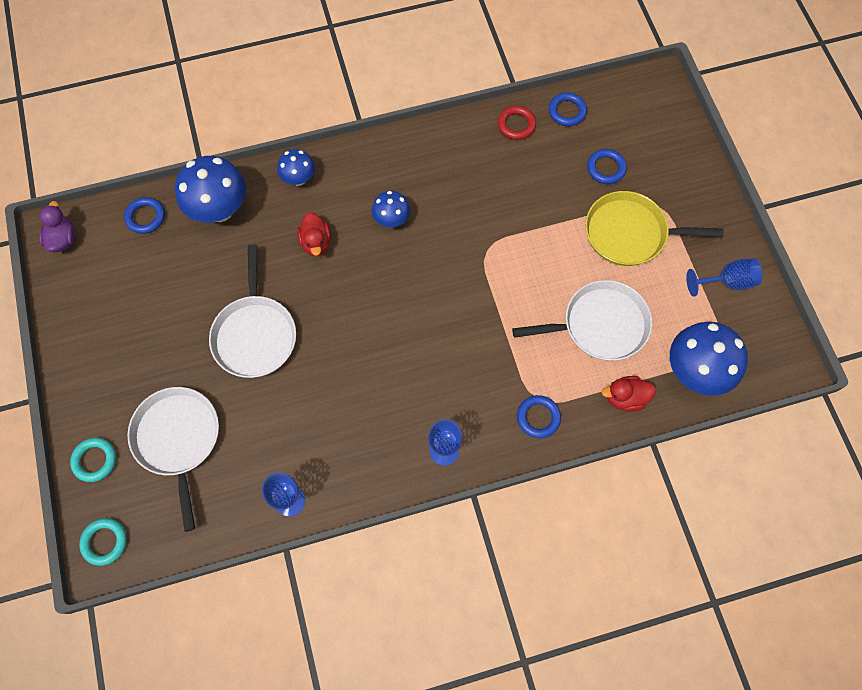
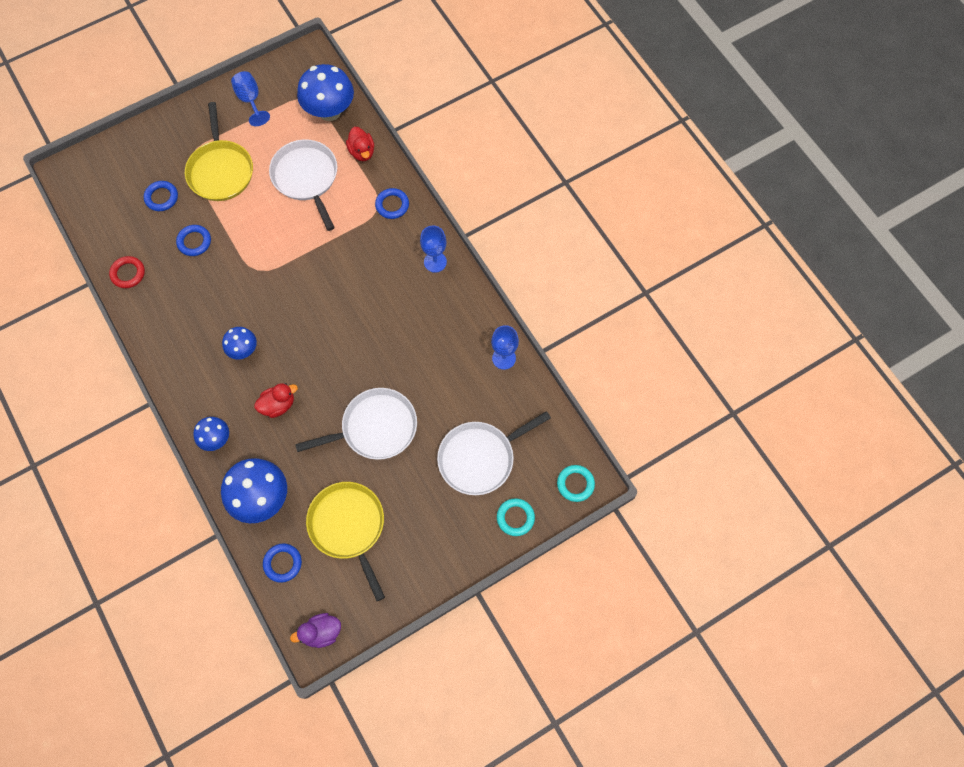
camera: 105 degrees left, 0 degrees up
(157, 285) = (348, 526): none -> yellow pan
(567, 111) = (107, 237): blue ring -> blue ring (194, 242)

